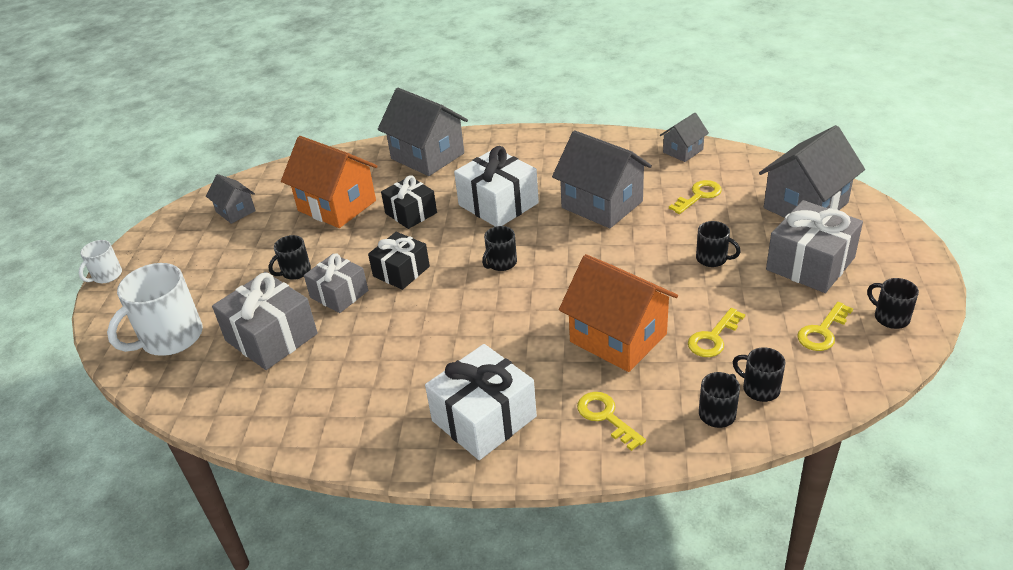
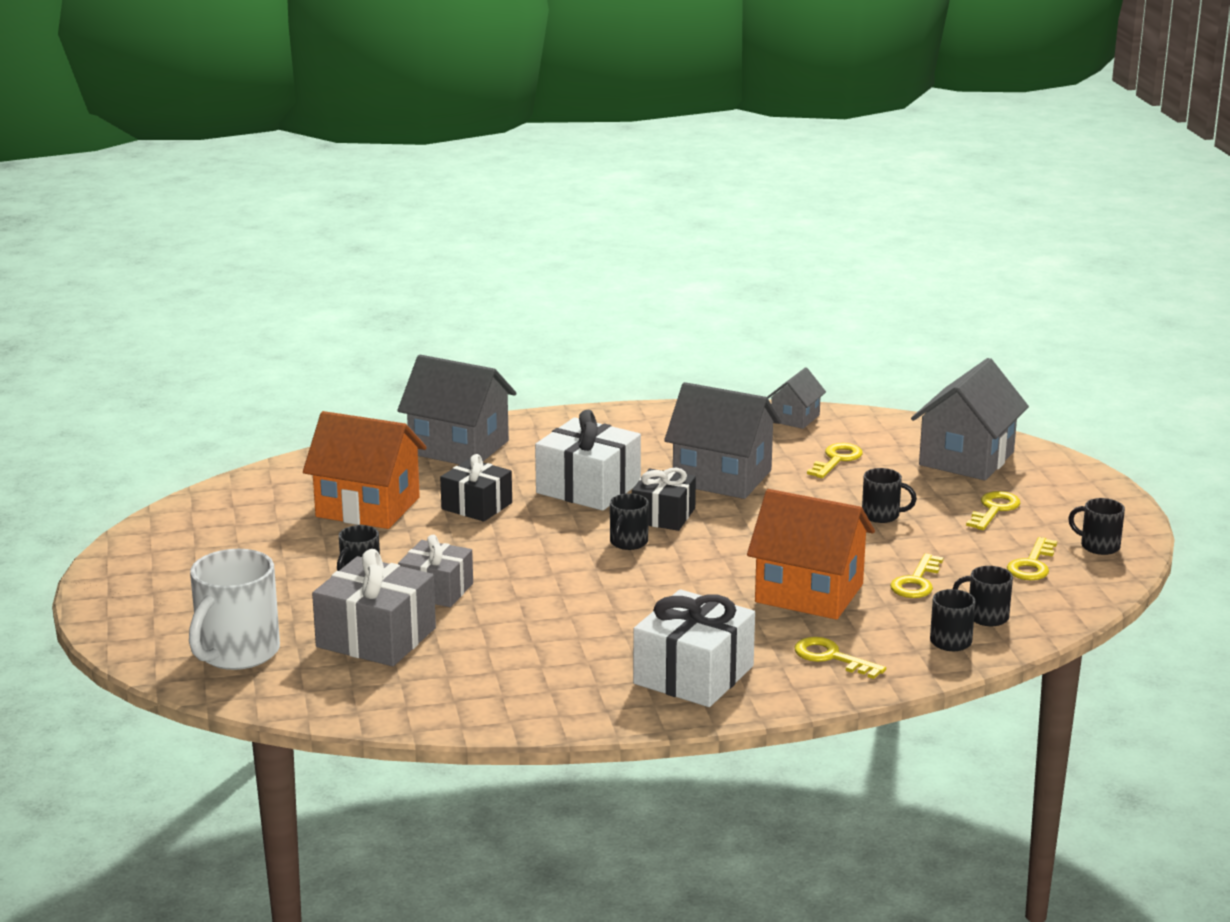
camera: 20 degrees left, 15 degrees down
(106, 276) = (87, 605): white mug -> none
(235, 211) = (224, 525): grey house -> none
(401, 271) = (504, 562): black gift -> black gift (663, 515)
(810, 264) = (994, 509): grey gift -> yellow key

